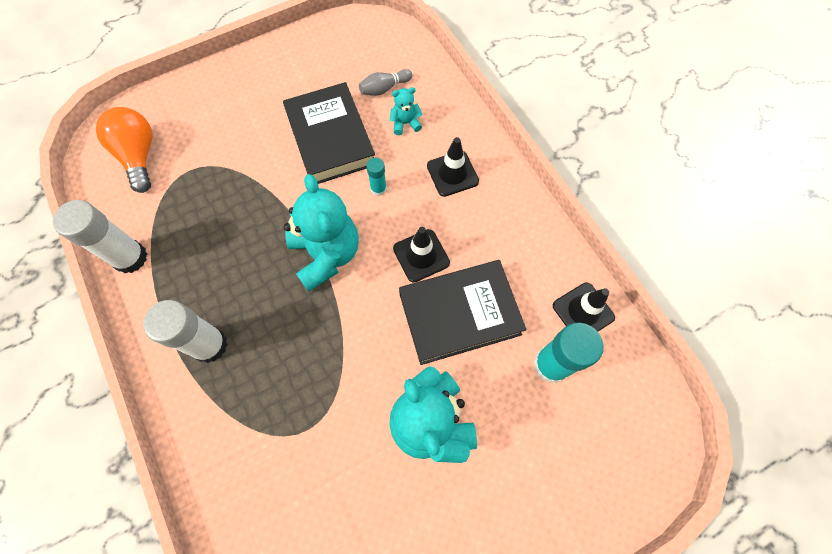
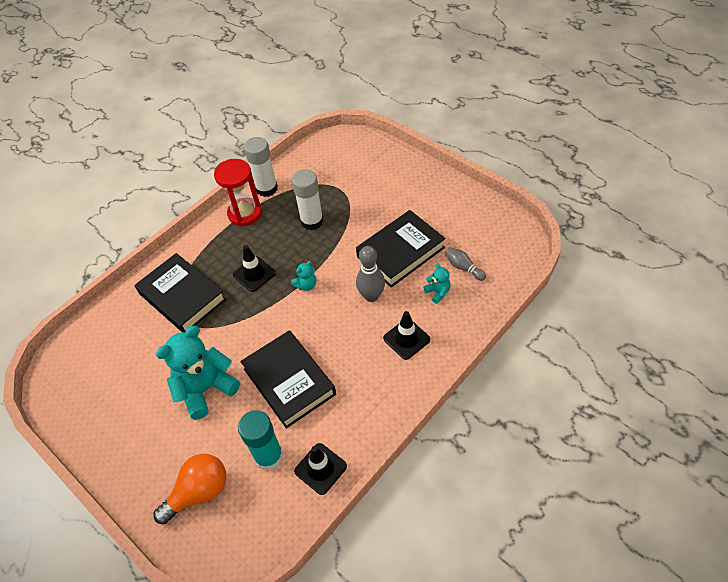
camera: 75 degrees right, 15 degrees down
(139, 156) = (338, 160): orange light bulb -> orange light bulb (199, 492)
(158, 299) = (245, 213): none -> red hourglass
(209, 345) = (223, 250): white glue stick -> white glue stick (312, 221)
(263, 423) = (182, 297): none -> black book
(326, 254) = (306, 285): turquoise teddy bear -> turquoise teddy bear, size x0.45
(378, 189) = (371, 296): turquoise glue stick -> grey bowling pin
(421, 255) = (327, 341): black traffic cone -> black traffic cone (254, 274)

